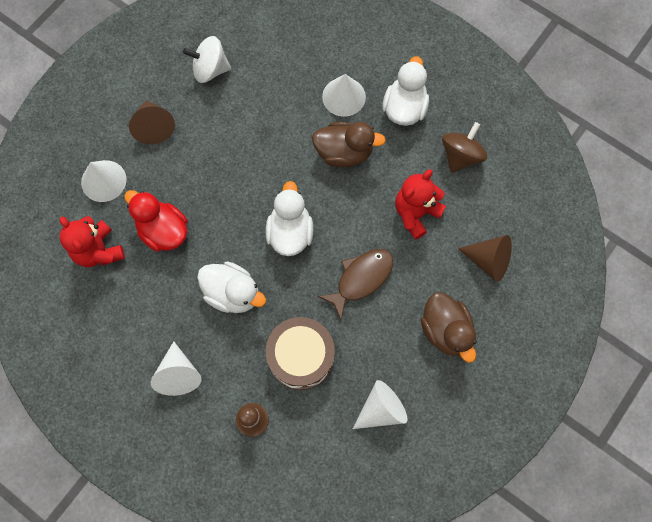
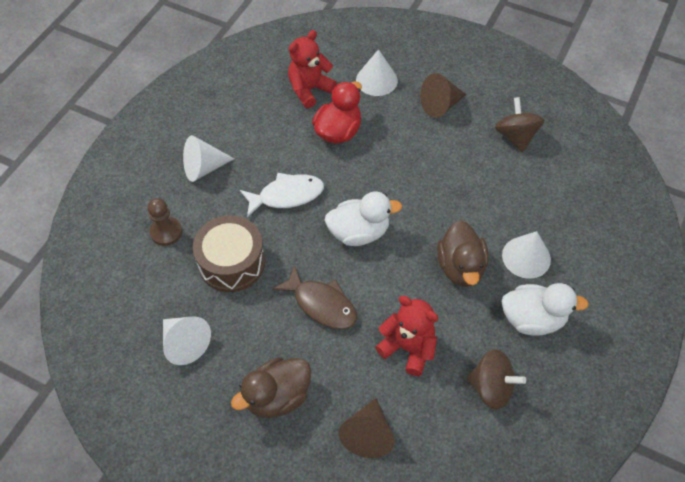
camera: 80 degrees right, 15 degrees down
(210, 69) = (515, 136): white spinning top -> brown spinning top
(233, 293) = (287, 195): white duck -> white fish

